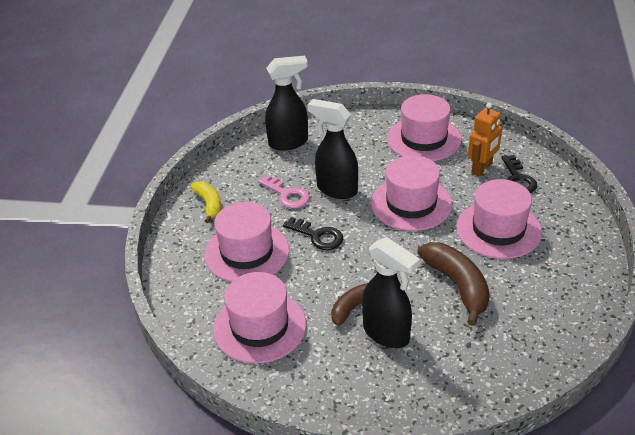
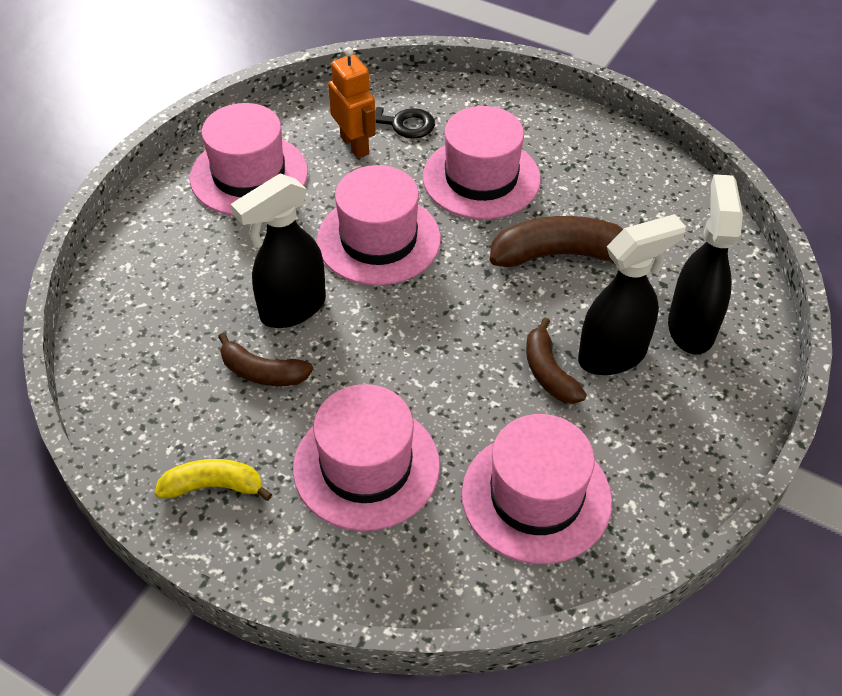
camera: 70 degrees left, 10 degrees up
(287, 195) = (262, 372): pink key -> brown banana
(289, 142) = (131, 329): black spray bottle -> black spray bottle (691, 327)
(318, 236) = (382, 365): black key -> none

